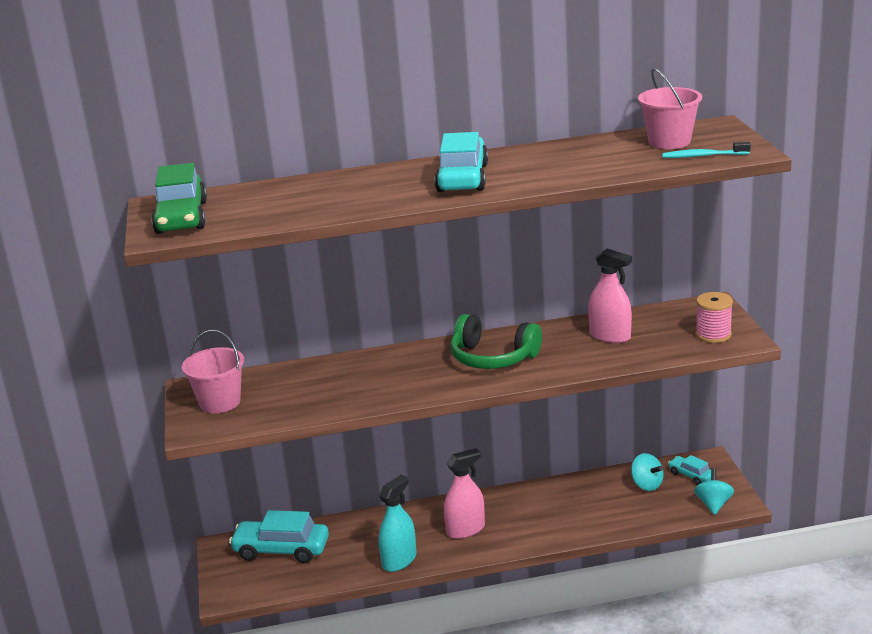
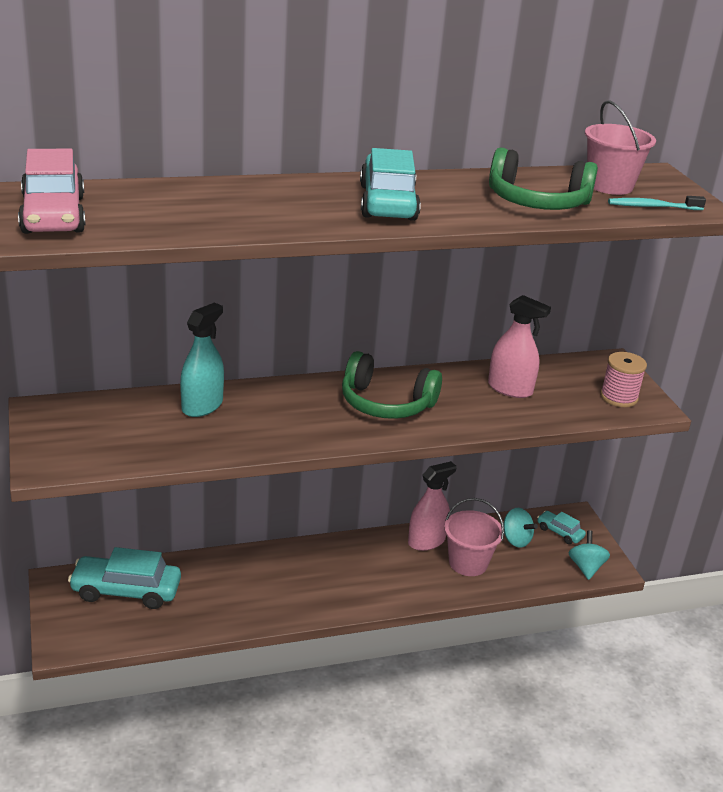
camera: 10 degrees left, 5 degrees up
(181, 217) = (53, 215): green car -> pink car
(220, 402) = (76, 432): pink bucket -> pink bucket (468, 563)
(399, 560) = (259, 612): turquoise spray bottle -> turquoise spray bottle (202, 406)
(465, 529) = (329, 579): pink spray bottle -> pink spray bottle (426, 541)
(596, 163) = (537, 202): none -> green headphones

